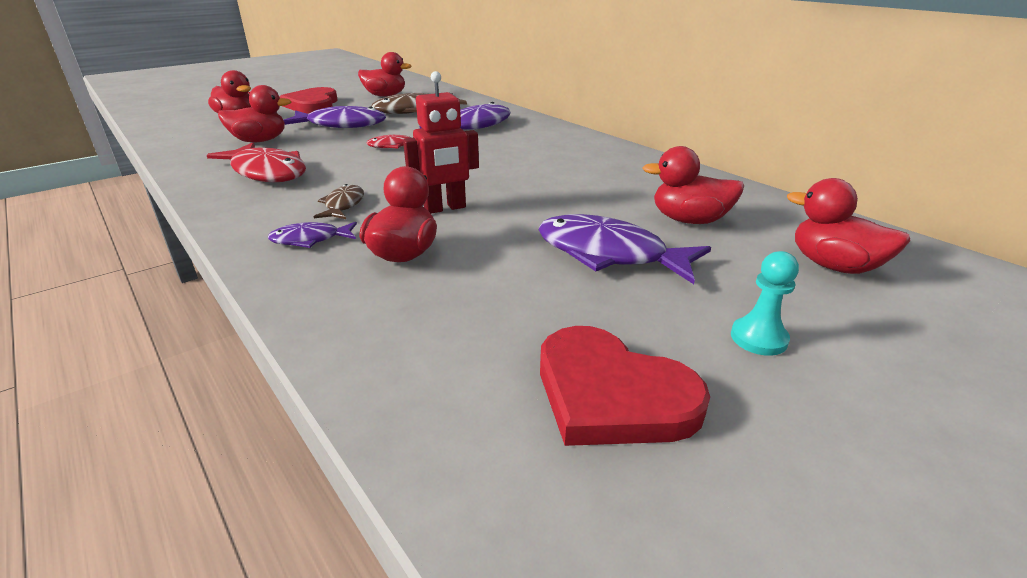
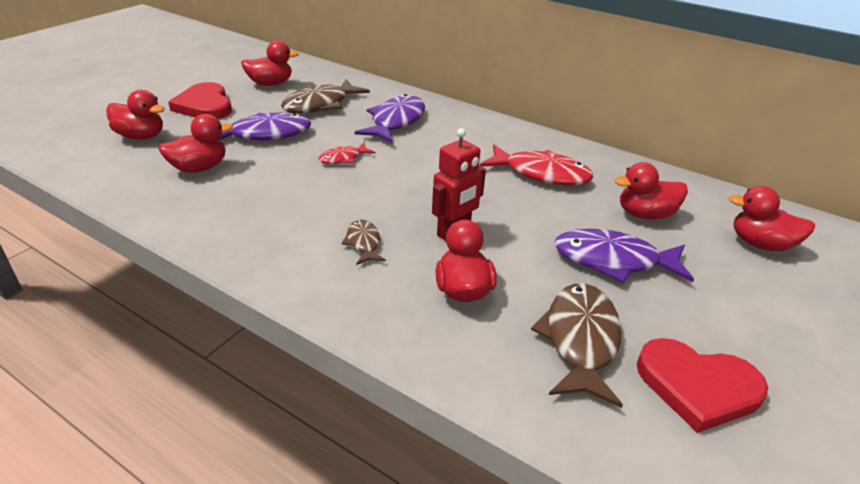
camera: 20 degrees left, 5 degrees up
(267, 172) = (251, 212): red fish -> red fish (541, 174)
(310, 240) = (371, 289): purple fish -> none
(495, 319) = (580, 340): none -> brown fish
(758, 338) = (752, 319): turquoise pawn -> none

